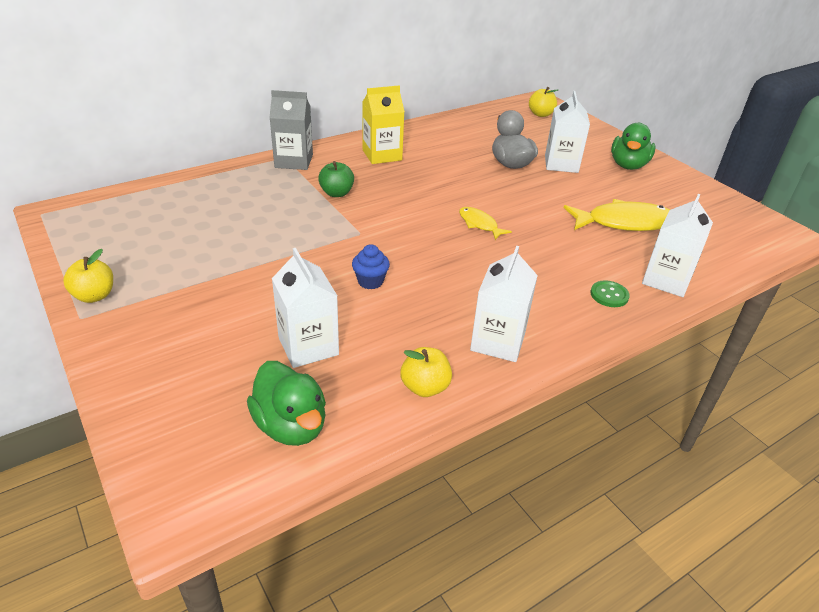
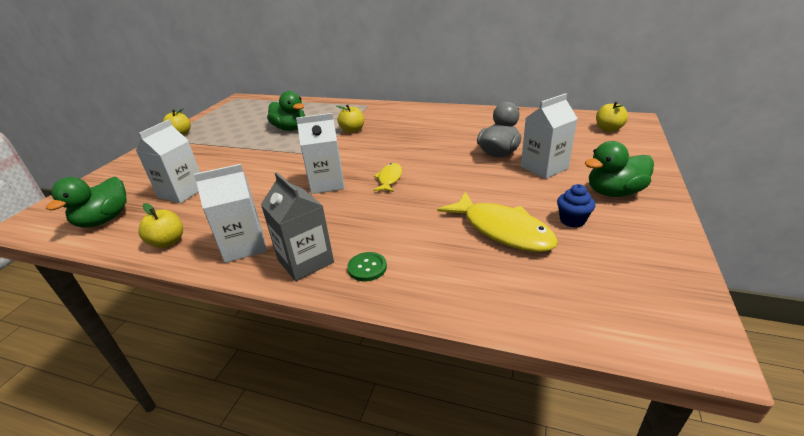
camera: 55 degrees right, 5 degrees down
(255, 220) = (290, 129): none -> green duck
(294, 161) = (368, 108): grey carton -> grey carton (305, 261)
(336, 193) = (352, 130): green apple -> yellow apple
(370, 281) = (267, 179): blue cupcake -> blue cupcake (572, 220)
(382, 155) = (422, 119): yellow carton -> none
(666, 280) = (437, 289): white carton -> white carton (327, 183)

